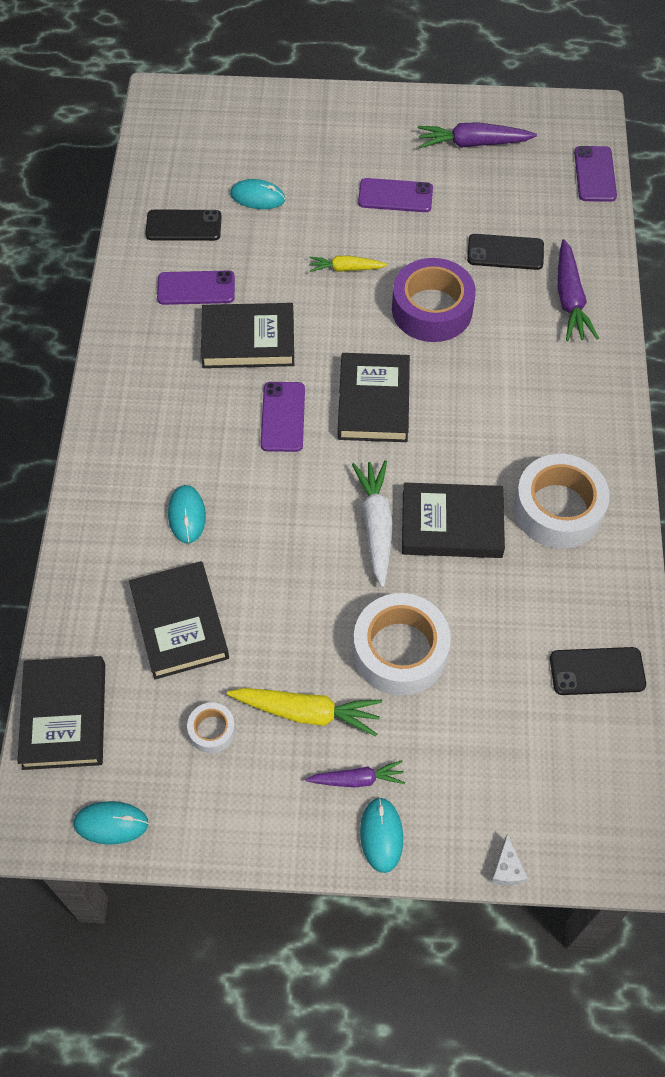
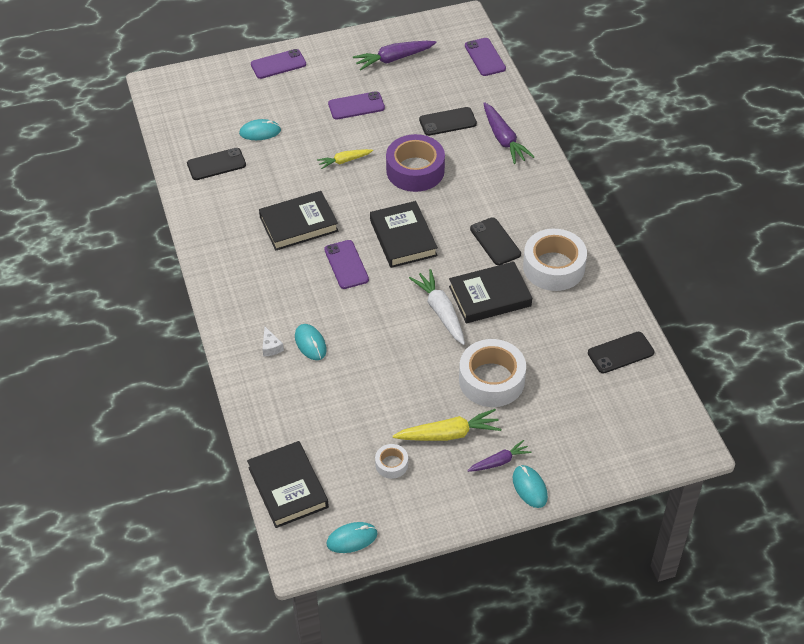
camera: 20 degrees left, 10 degrees down
(179, 623) = (338, 409): black book -> none
(196, 288) = (245, 202): purple phone -> purple phone (278, 64)
(494, 446) = (495, 241): none -> black phone
(507, 869) = (616, 480): white cheese -> white cheese (271, 347)

